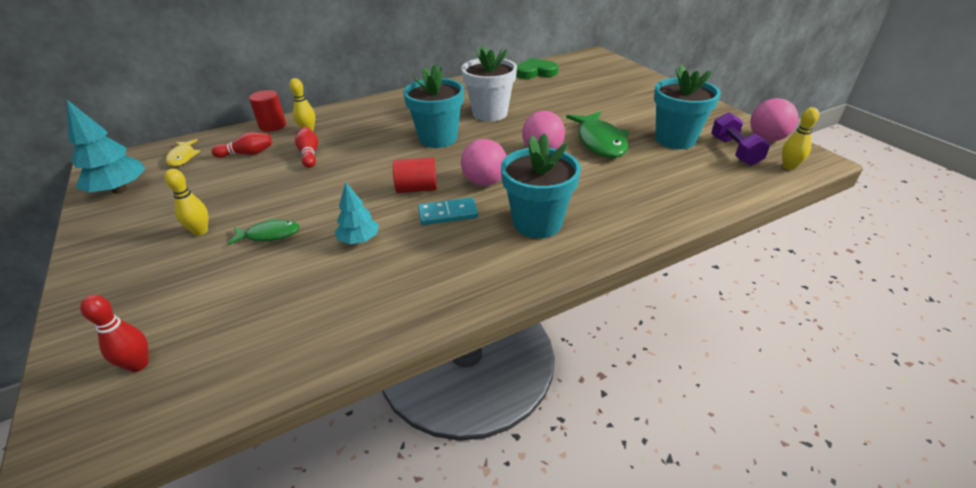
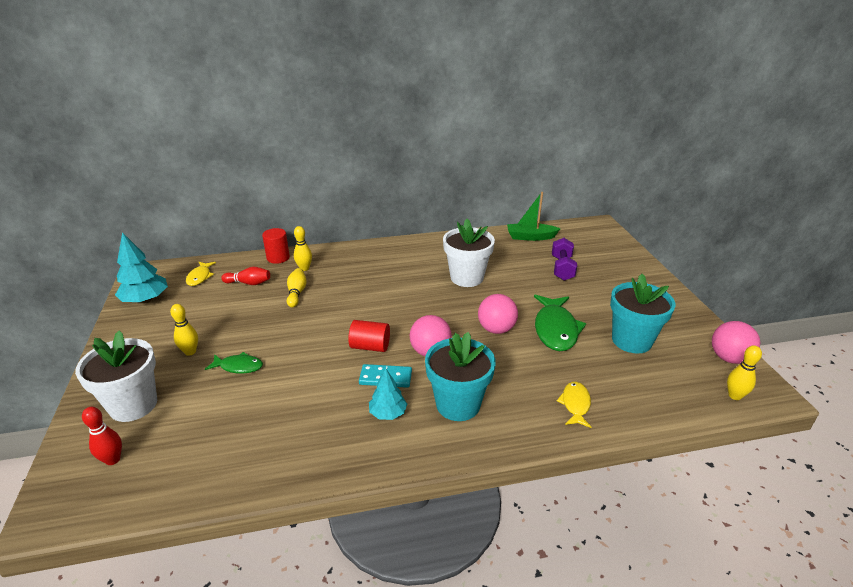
camera: 15 degrees right, 5 degrees down
(145, 300) = (133, 405): none -> white flower pot
(309, 154) = (296, 293): red bowling pin -> yellow bowling pin
(359, 240) = (304, 387): turquoise tree -> turquoise tree (388, 413)
(438, 138) = (409, 297): turquoise flower pot -> none
(535, 72) = (530, 237): green heart -> green boat
(653, 200) = (575, 404): none -> yellow fish
(735, 151) = (686, 366): purple dumbbell -> purple dumbbell (562, 268)

